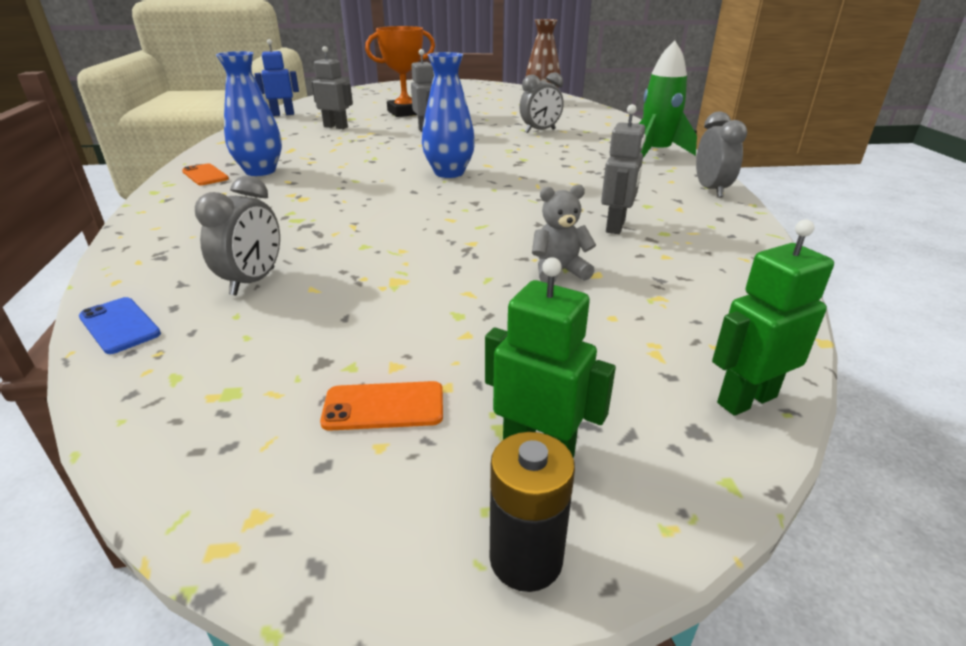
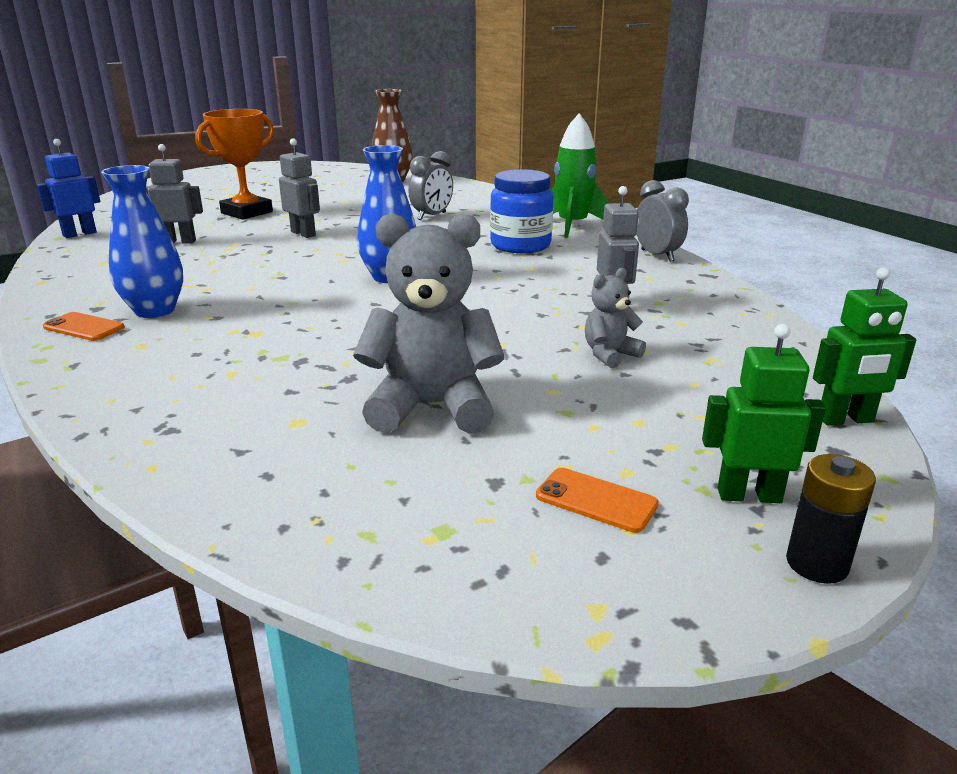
camera: 25 degrees left, 5 degrees down
(119, 325) = (231, 507): blue phone -> none
(253, 281) = (323, 429): grey clock -> none
(353, 283) = (432, 407): none -> grey teddy bear
(384, 406) = (596, 500): orange phone -> orange phone turned 60 degrees clockwise
(588, 163) = (520, 245): none -> blue jar
(746, 399) = (845, 420): green robot -> green robot turned 135 degrees counterclockwise

